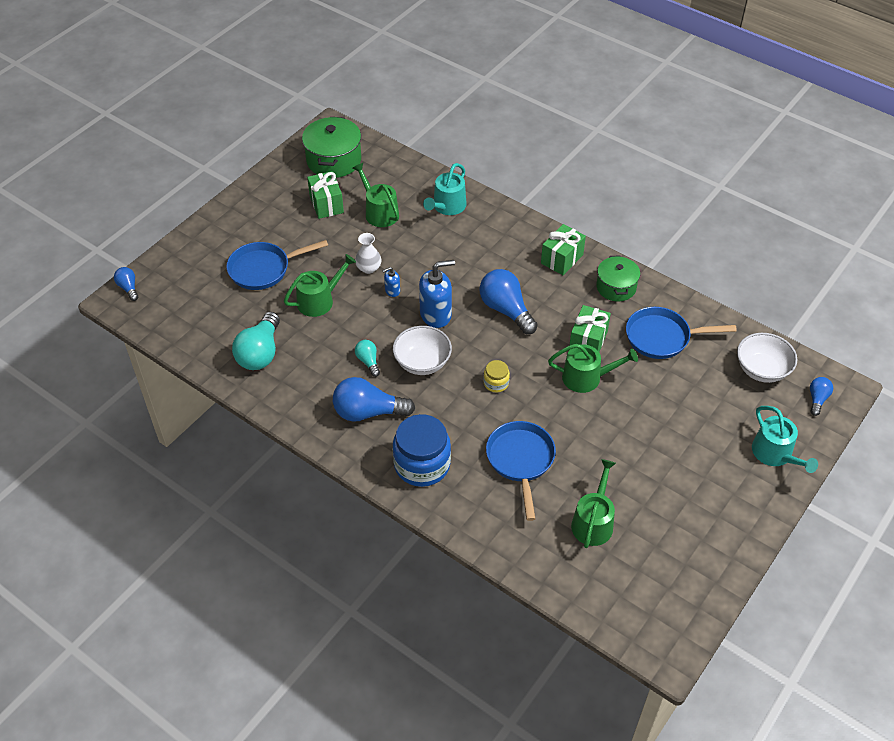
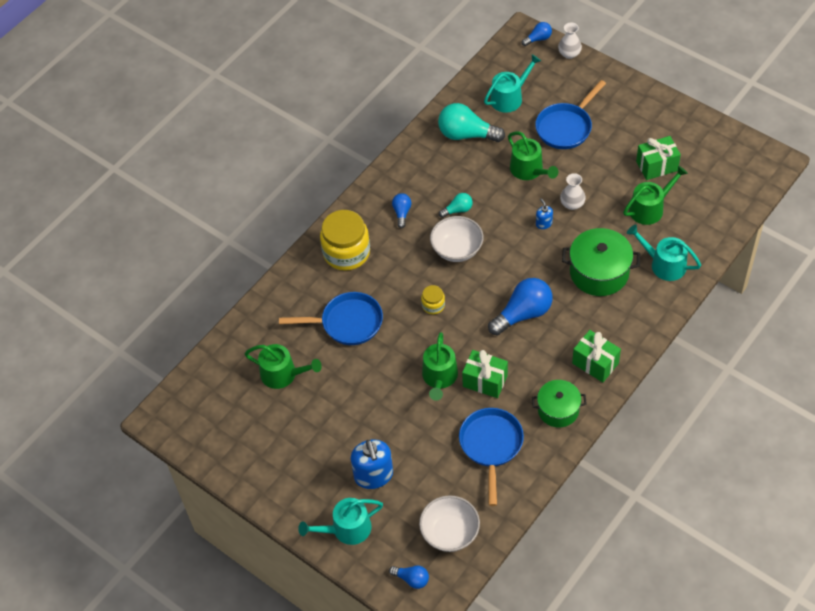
camera: 95 degrees right, 5 degrees up
(158, 263) = (569, 54): none -> white vase
(212, 314) = (509, 97): none -> turquoise watering can
(264, 269) = (566, 127): blue pan -> blue pan turned 120 degrees counterclockwise
(334, 160) = (723, 167): green pot -> green pot (599, 272)
(368, 412) = (402, 213): blue light bulb -> blue light bulb, size x0.52
(422, 464) = (346, 252): blue jar -> yellow jar
(436, 314) = (515, 258): blue soap dispenser -> blue soap dispenser (373, 475)

